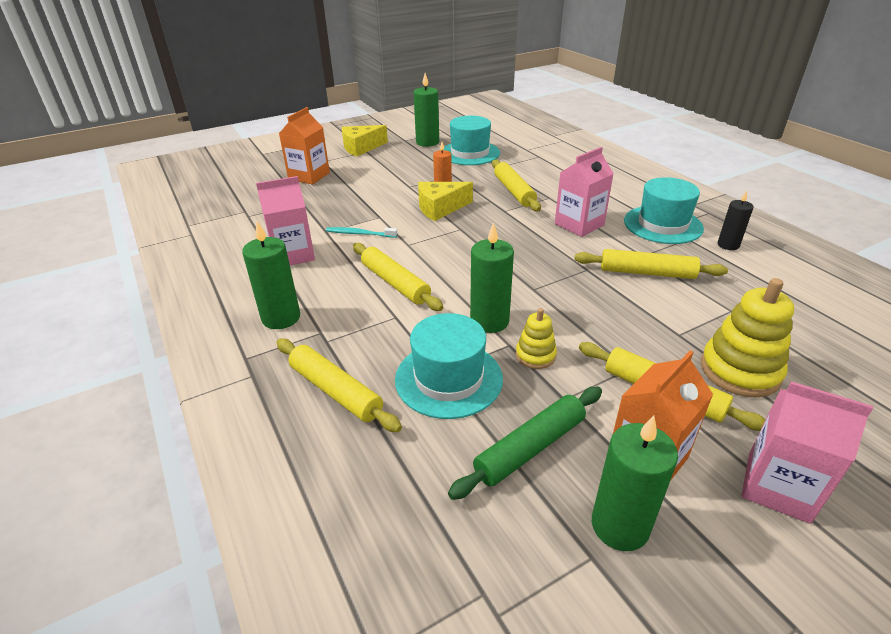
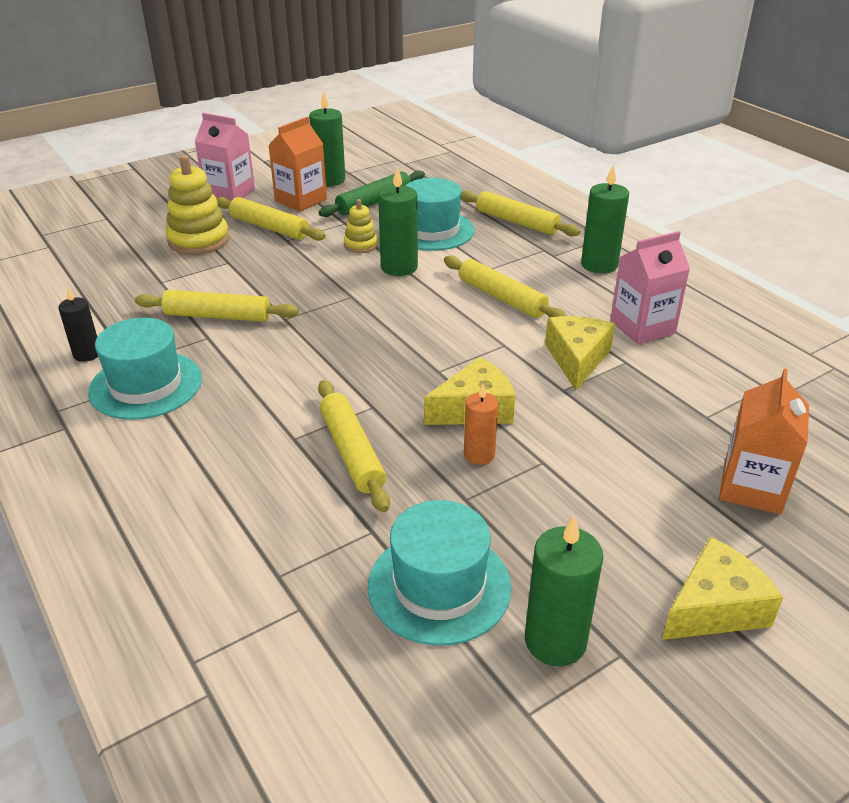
camera: 175 degrees right, 0 degrees up
(359, 234) = (577, 359): turquoise toothbrush -> yellow cheese
(579, 224) = (267, 382): pink carton -> none

